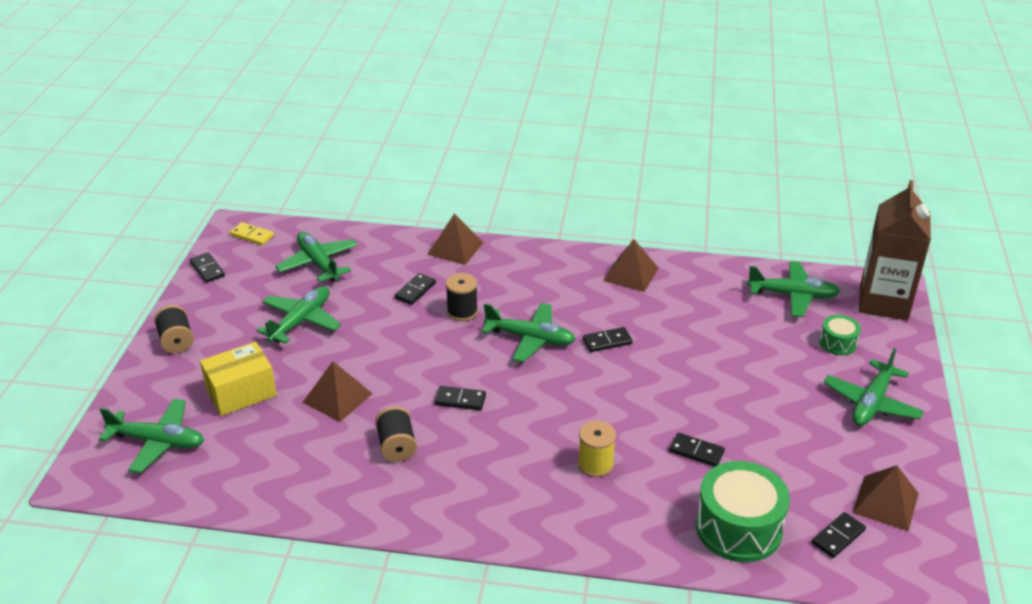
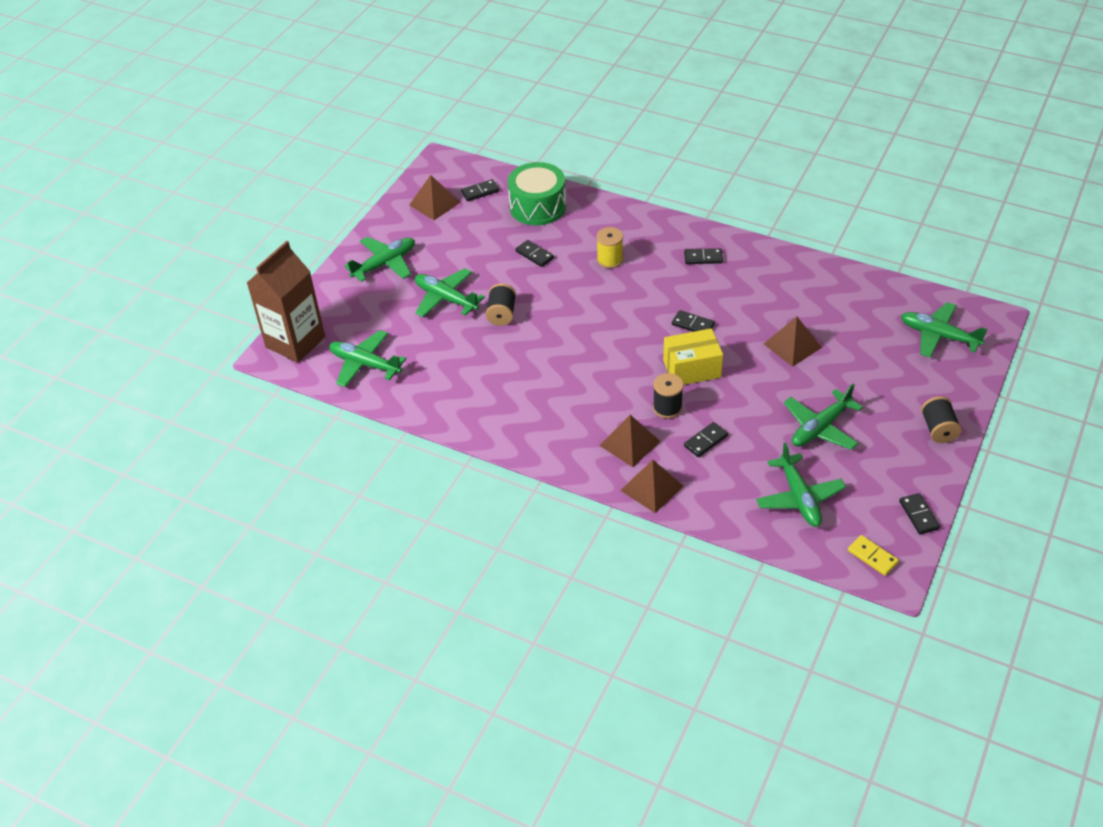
camera: 160 degrees left, 10 degrees up
(241, 393) = (873, 365): yellow box -> yellow box (692, 369)
(397, 446) = (750, 298): black spool -> black spool (501, 314)
(530, 338) = (616, 368): green plane -> green plane (446, 299)
(607, 341) = (552, 352): black domino -> black domino (703, 258)
(631, 274) = (493, 417): brown pyramid -> brown pyramid (629, 443)
(838, 343) = (366, 314): green drum -> none

